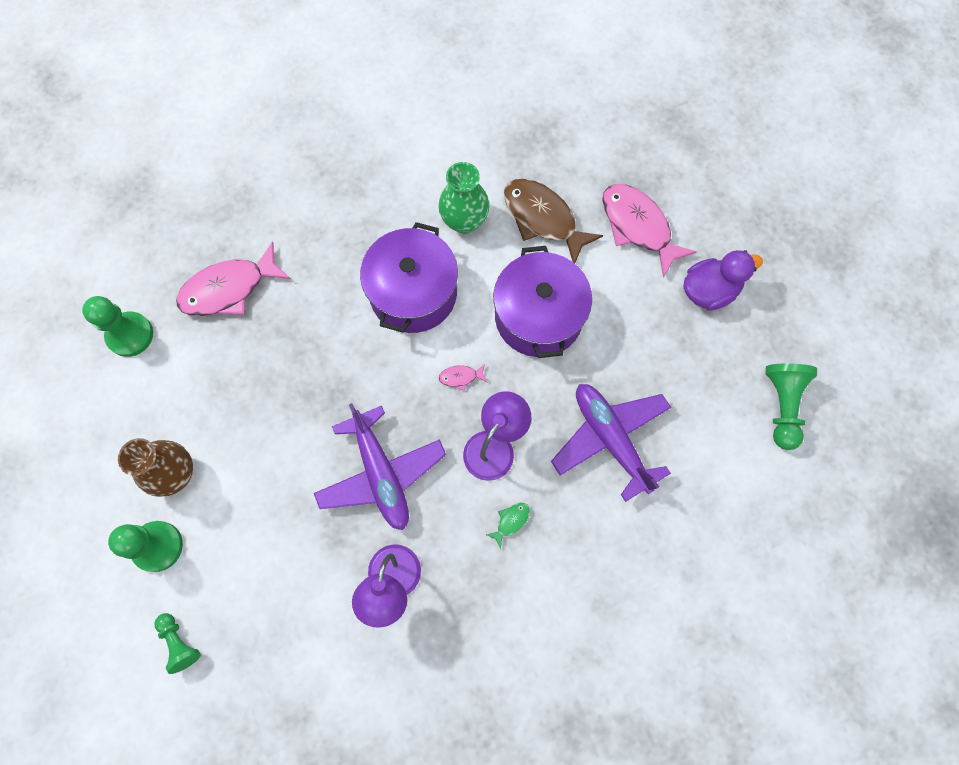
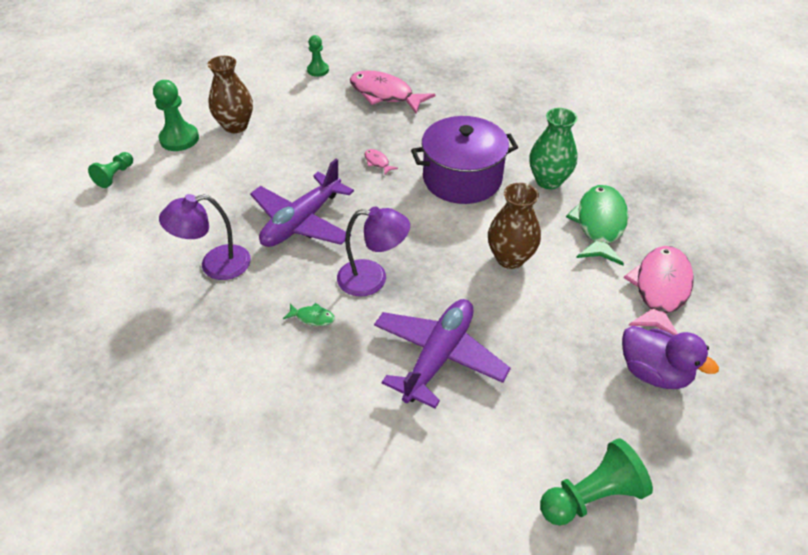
camera: 60 degrees right, 25 degrees down
(130, 335) = (318, 70): green pawn -> green pawn, size x0.63
(460, 377) = (416, 233): pink fish -> pink fish (377, 162)
(538, 316) = (510, 258): purple pot -> brown vase
(543, 218) = (599, 224): brown fish -> green fish

